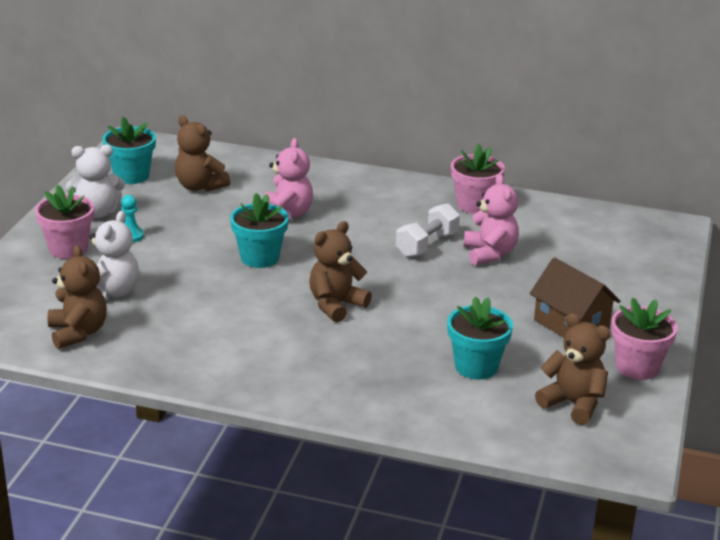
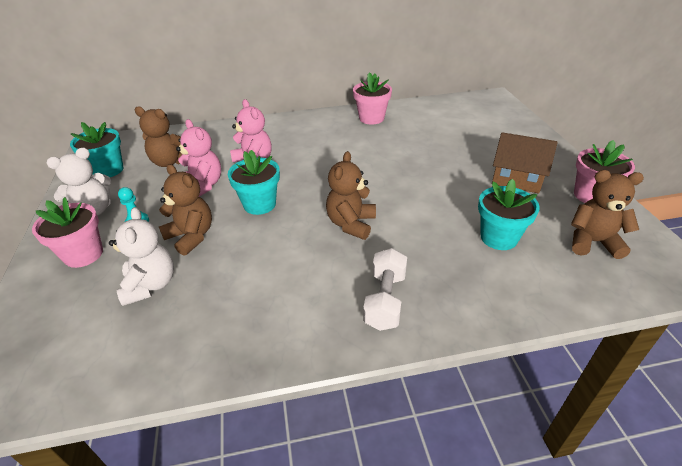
camera: 25 degrees left, 10 degrees up
(78, 333) = (140, 347): brown teddy bear -> brown teddy bear (191, 236)
(427, 245) = (369, 154): white dumbbell -> white dumbbell (385, 300)
(489, 254) = (414, 147): pink teddy bear -> pink teddy bear (203, 186)

